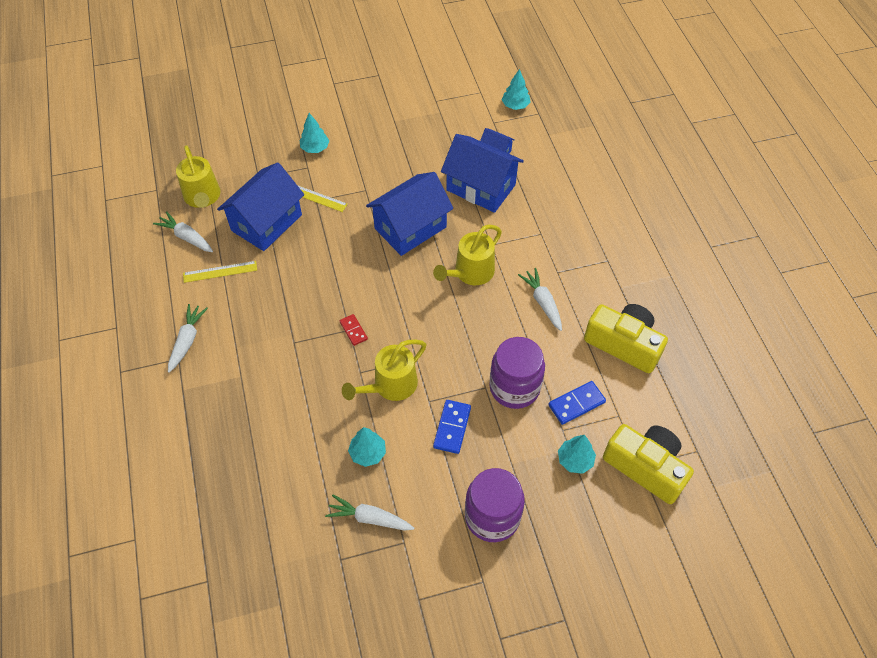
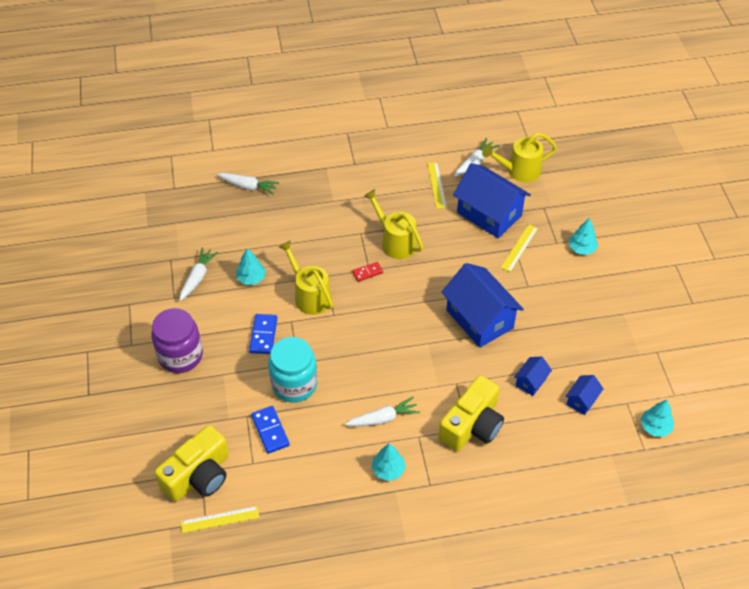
camera: 95 degrees right, 5 degrees down
(187, 340) = (370, 168): white carrot -> white carrot (248, 186)
(452, 427) = (263, 335): blue domino -> blue domino turned 75 degrees clockwise
(470, 273) = (422, 363): yellow watering can -> yellow watering can (395, 242)
(481, 187) = (531, 381): blue house -> blue house, size x0.46
(514, 387) = (294, 384): purple jar -> turquoise jar
(575, 460) = (216, 421): turquoise tree -> turquoise tree (388, 470)
(624, 344) = (327, 481): yellow camera -> yellow camera (472, 425)
(690, 437) = (220, 519): none -> yellow ruler

